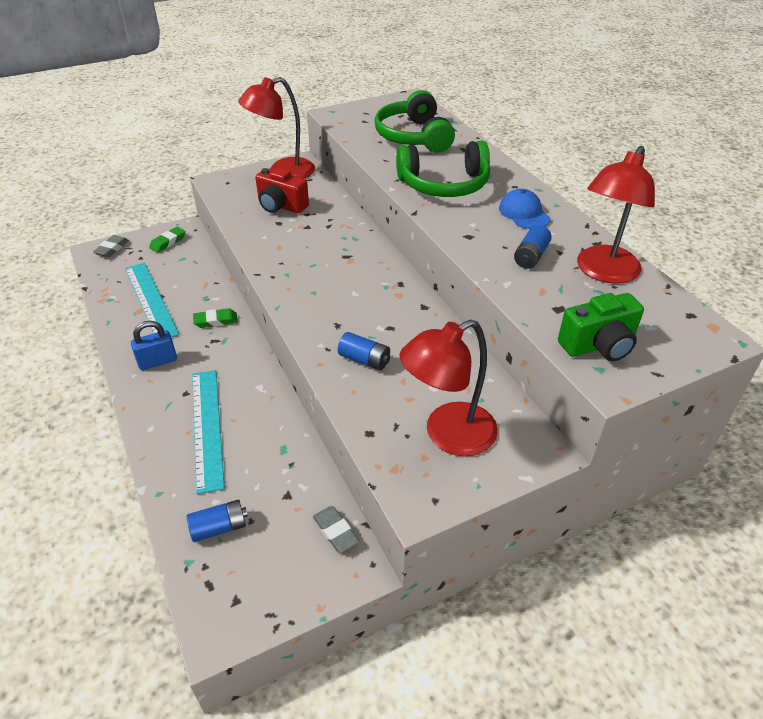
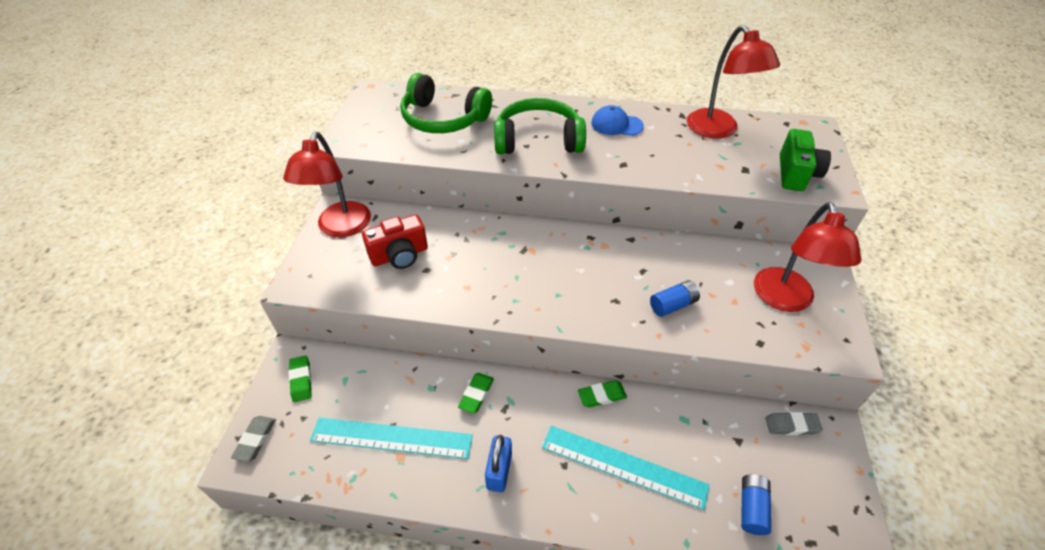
camera: 55 degrees left, 5 degrees up
(112, 249) = (255, 440): grey eraser -> grey eraser turned 45 degrees clockwise
(267, 388) = (602, 396): none -> green eraser
(444, 184) = (538, 140): green headphones -> green headphones turned 120 degrees counterclockwise
(531, 256) = (675, 150): blue battery -> none

